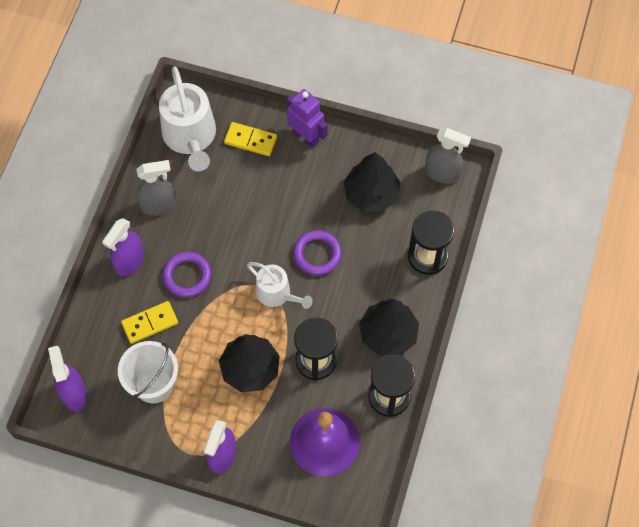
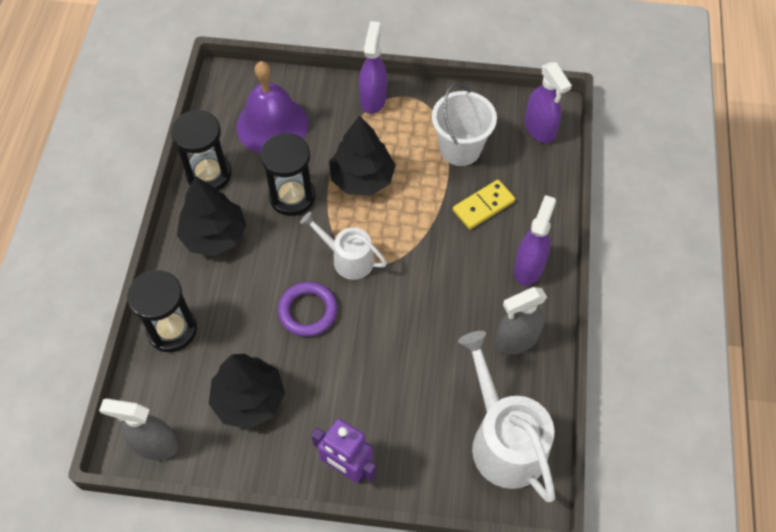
camera: 170 degrees right, 5 degrees down
(187, 276) = (457, 262): purple ring -> none
(250, 140) = (422, 449): yellow domino -> none

